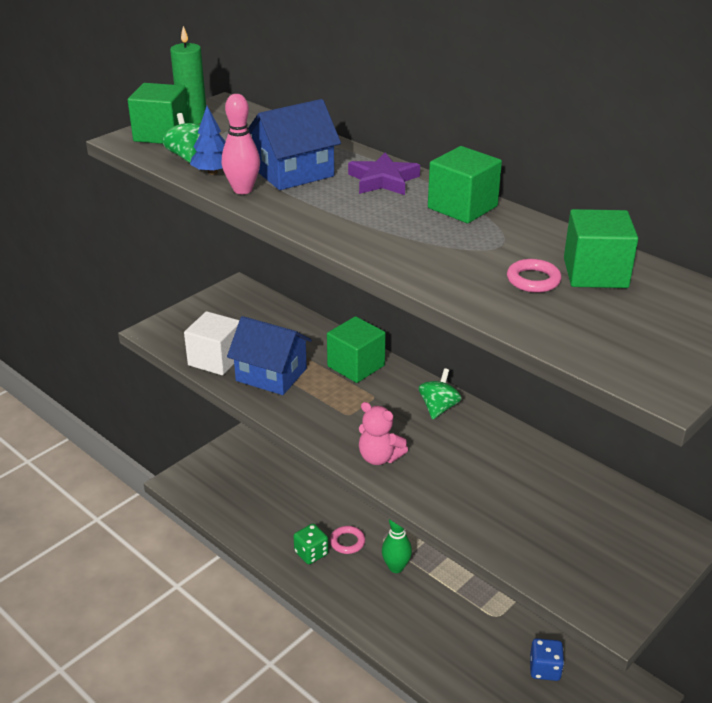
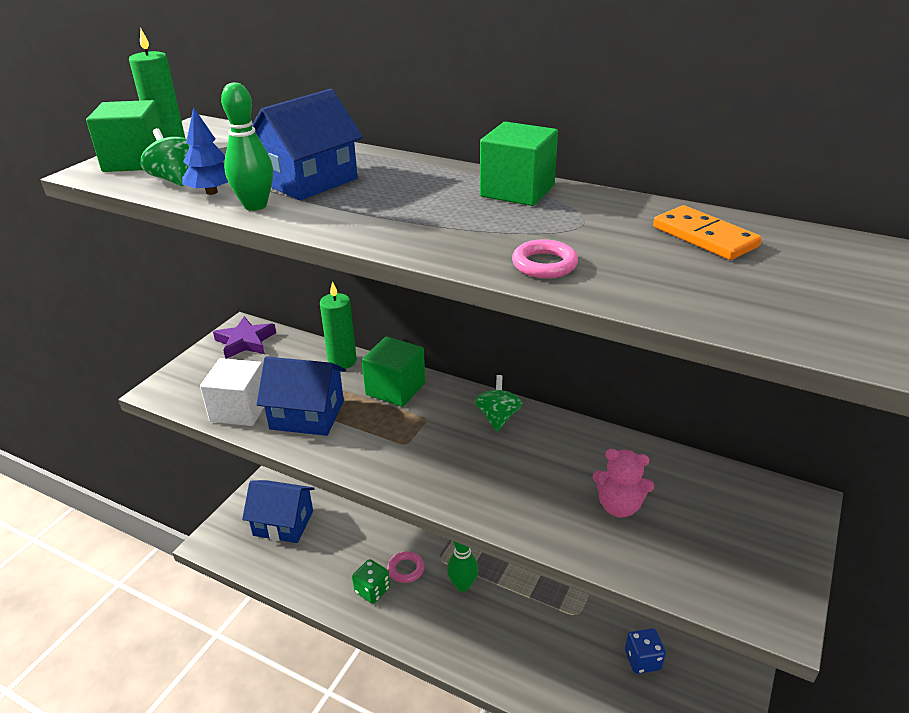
camera: 15 degrees left, 0 degrees up
(242, 190) = (255, 205): pink bowling pin -> green bowling pin
(247, 478) = (283, 523): none -> blue house
(317, 333) = (342, 361): none -> green candle
(379, 457) = (457, 486): pink teddy bear -> pink teddy bear (619, 506)
(383, 180) = (415, 176): purple star -> purple star (245, 342)
(533, 280) = (644, 254): pink ring -> pink ring (544, 264)
(595, 273) = (704, 237): green cube -> orange domino

